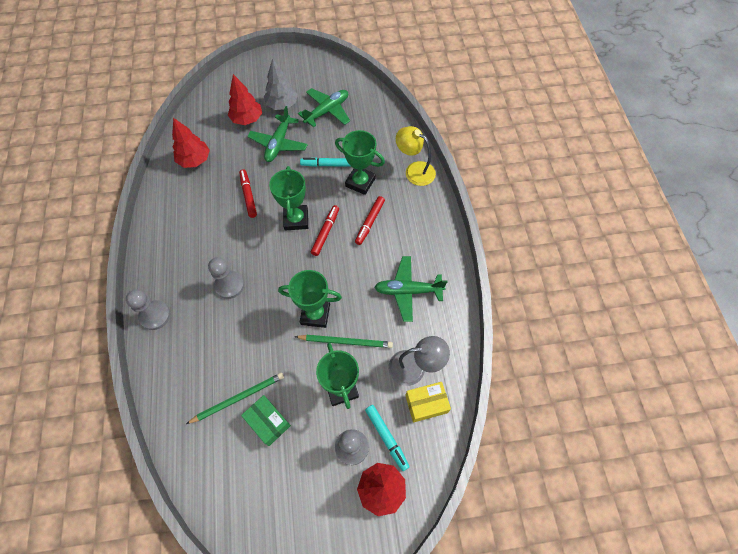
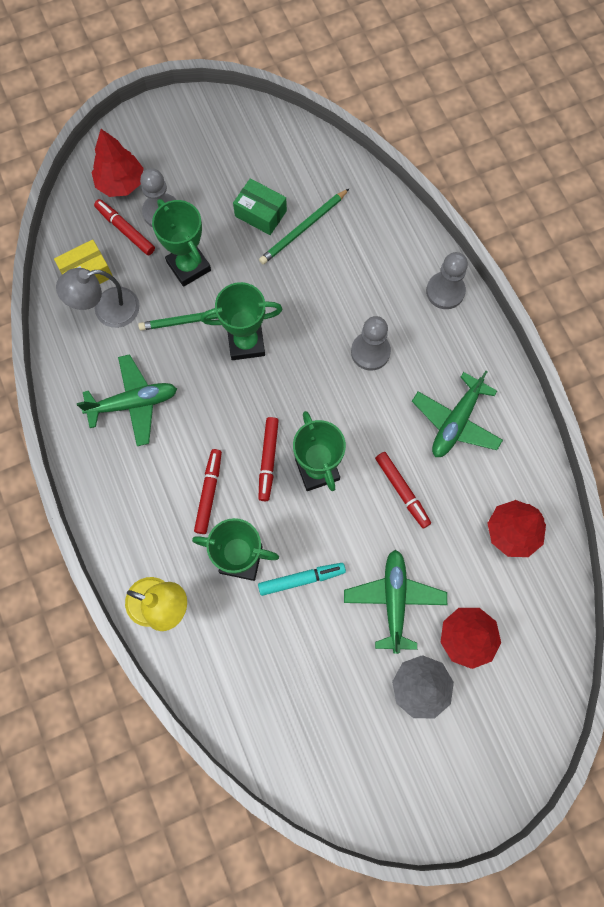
camera: 165 degrees right, 10 degrees up
(327, 111) = (337, 693): green plane -> green plane (456, 421)
(386, 437) = (125, 230): turquoise marker -> red marker

